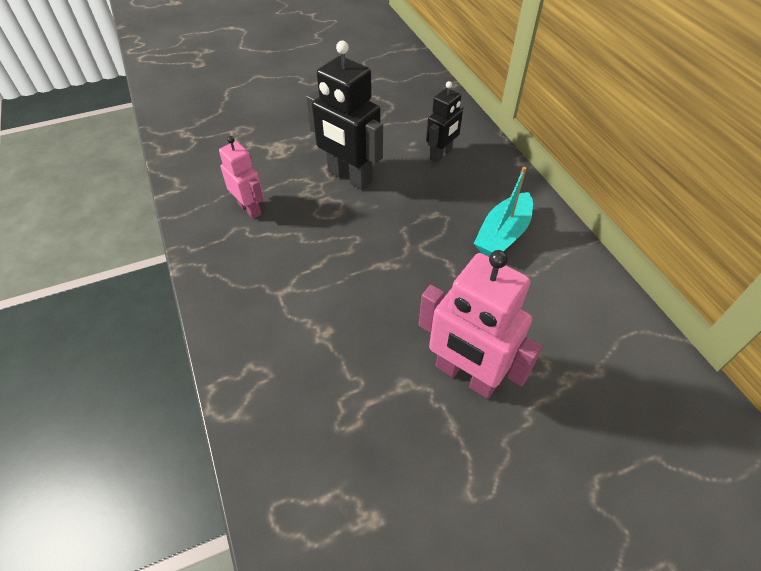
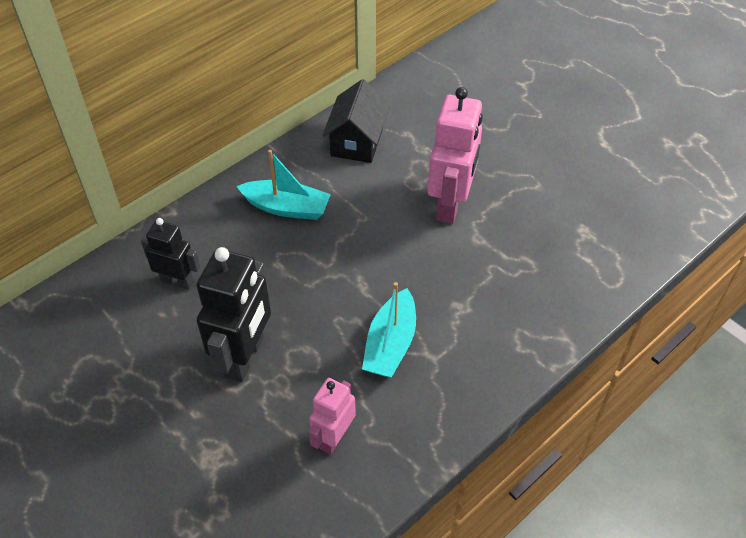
camera: 110 degrees left, 0 degrees up
(312, 266) = (390, 343): none -> turquoise boat
(590, 315) = (357, 142): none -> black house

